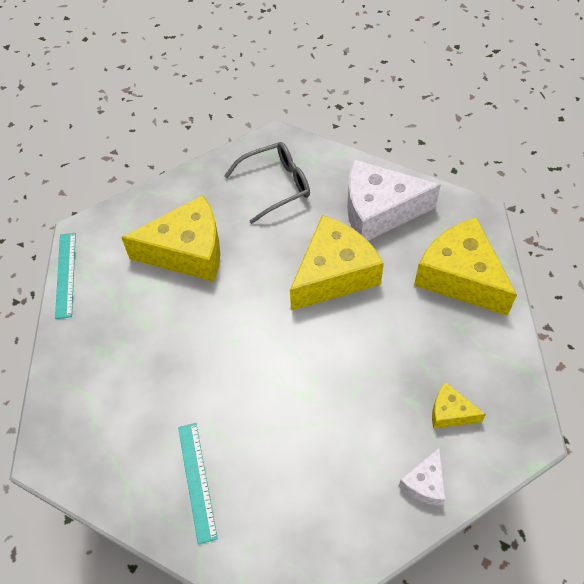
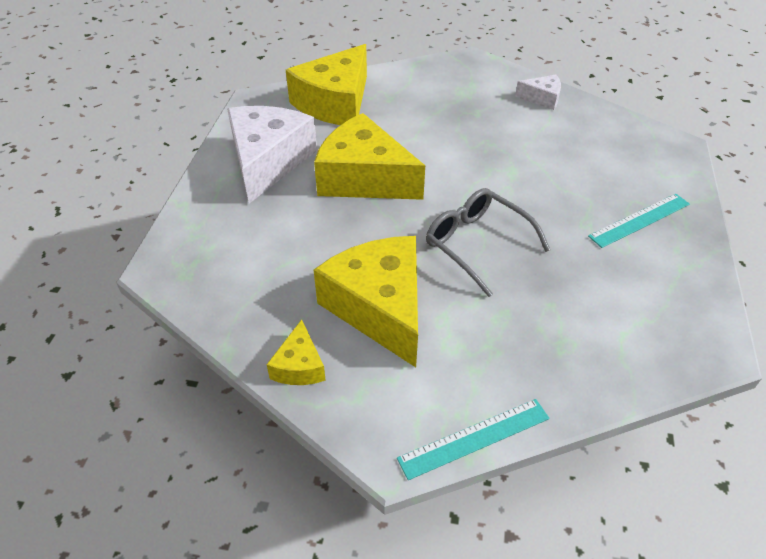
camera: 110 degrees left, 10 degrees down
(276, 186) = (247, 250): grey glasses -> grey glasses (477, 244)
(379, 211) = (268, 161): white cheese -> white cheese turned 150 degrees counterclockwise
(450, 412) = (475, 94): yellow cheese -> yellow cheese (299, 366)

